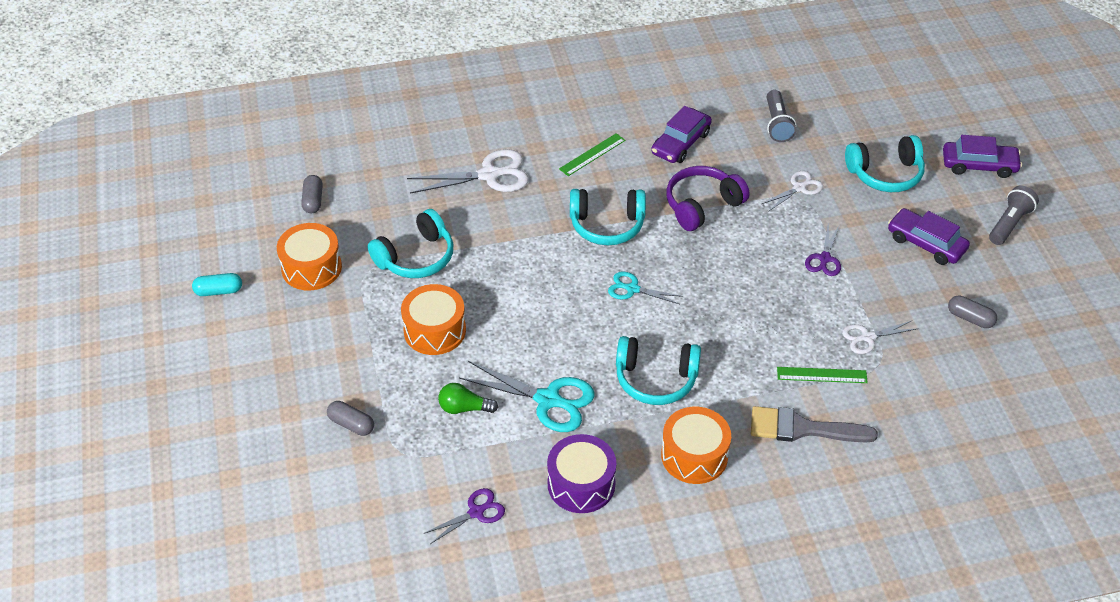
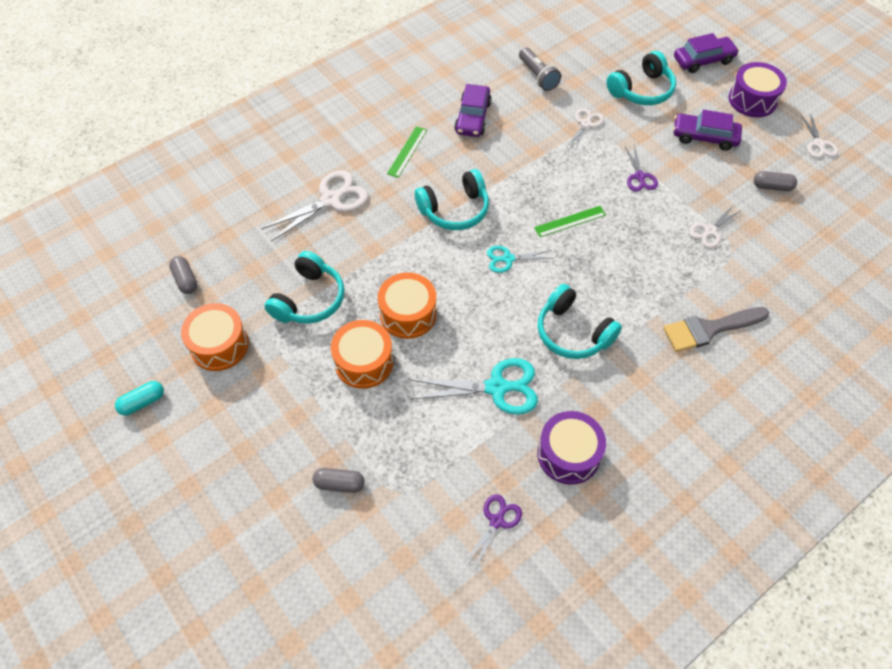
camera: 25 degrees left, 10 degrees up
(464, 408) = (430, 425): green light bulb -> none
(656, 379) = (573, 332): turquoise headphones -> turquoise headphones turned 60 degrees clockwise
(694, 456) = (642, 388): orange drum -> orange drum (408, 314)
(702, 205) = (520, 165): purple headphones -> none
(822, 375) = (696, 277): green ruler -> green ruler (570, 221)
(1009, 224) = (752, 100): grey flashlight -> purple drum
(1057, 294) = (819, 144): none -> white scissors

